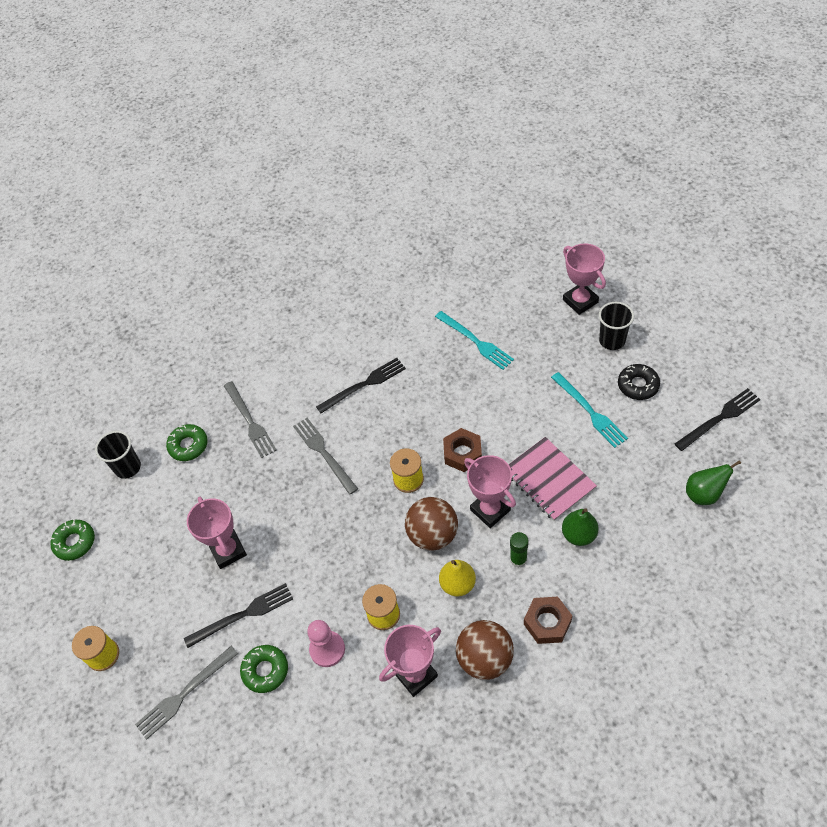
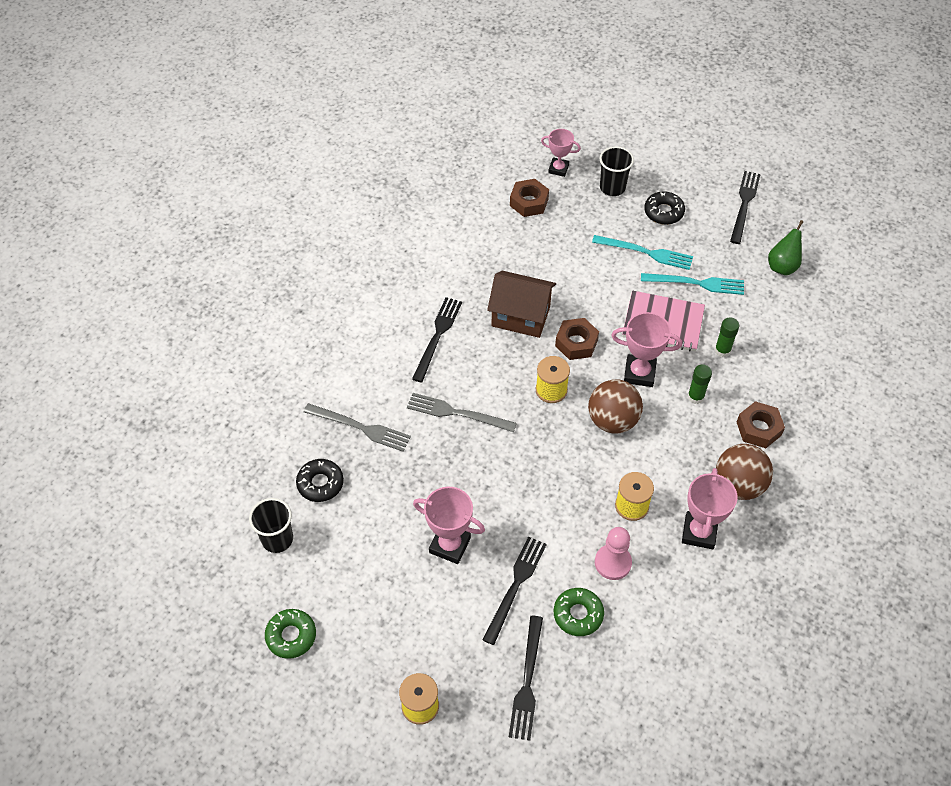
camera: 45 degrees left, 0 degrees up
(184, 694) = (527, 682): grey fork -> black fork
(188, 445) = (320, 483): green donut -> black donut
(439, 406) = (520, 316): none -> brown house
(457, 584) = (667, 445): yellow pear -> none
(475, 341) = (502, 247): turquoise fork -> turquoise fork (696, 283)
(530, 316) = (529, 202): none -> brown nut
(579, 535) = (722, 350): green pear -> green glue stick
(580, 301) = (558, 169): pink trophy -> pink trophy, size x0.66

